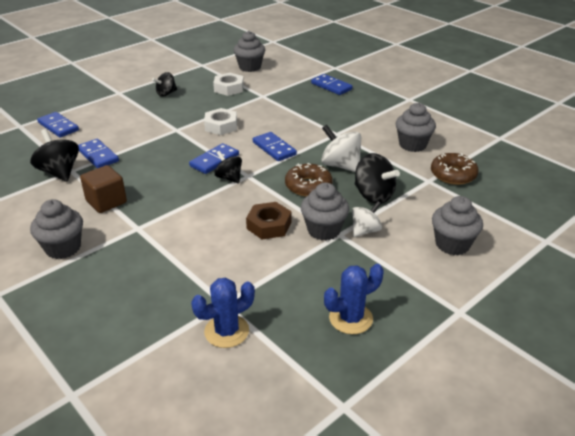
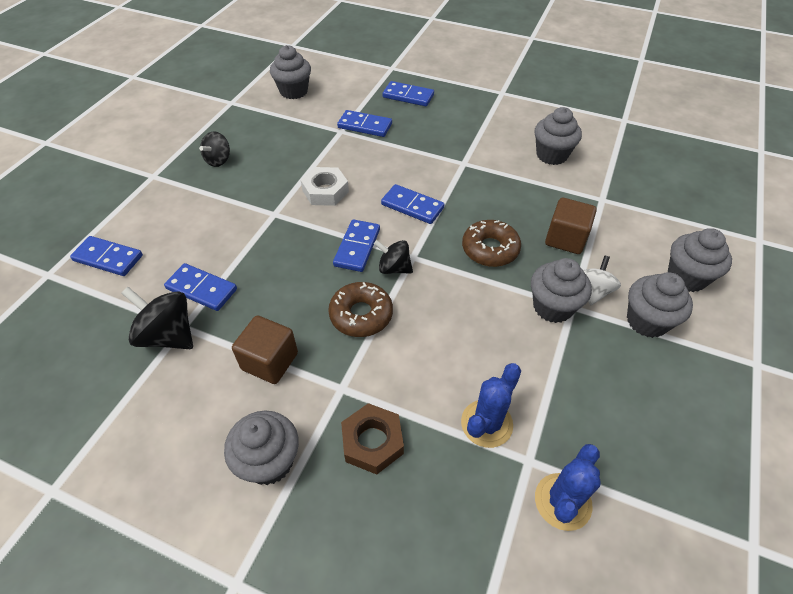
camera: 25 degrees left, 15 degrees up
(229, 88) = (292, 130): white nut -> none
(269, 225) = (491, 323): brown nut -> brown nut (372, 442)
(282, 96) = (365, 126): none -> blue domino
(340, 165) = (502, 208): white spinning top -> none
(350, 318) = (670, 420): blue cactus -> blue cactus (486, 423)
(373, 195) = (565, 239): black spinning top -> brown cube
(391, 259) = (647, 321): none -> grey cupcake
(453, 174) = (618, 183): brown donut -> brown donut (361, 315)

